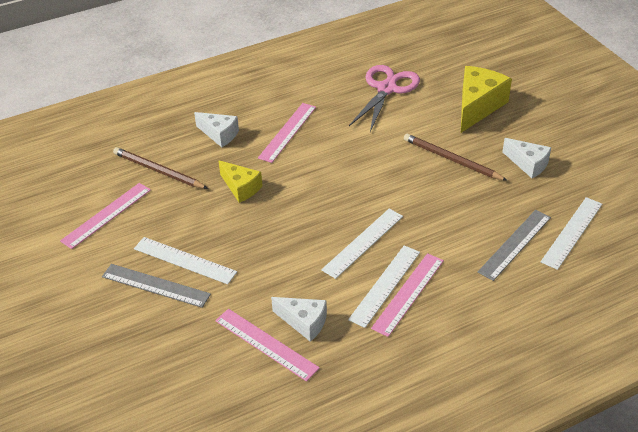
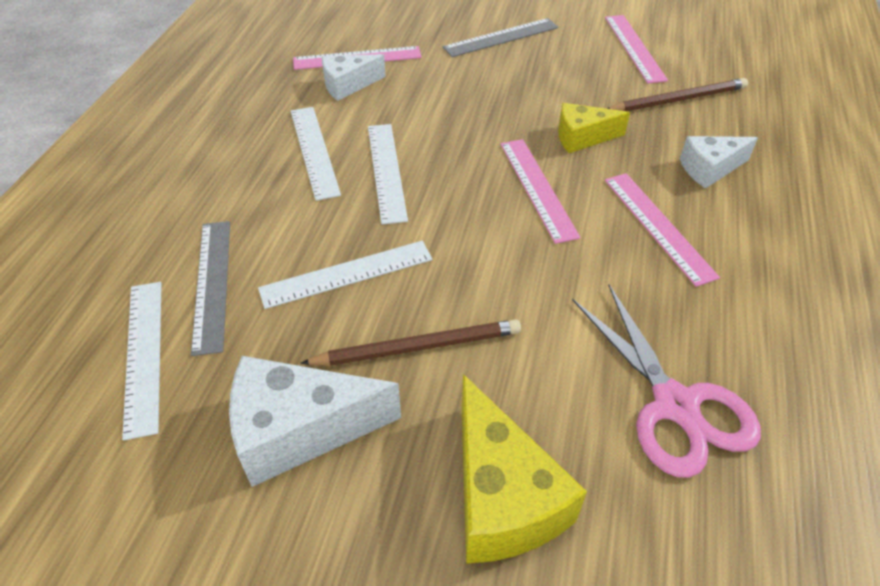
camera: 130 degrees right, 5 degrees up
(184, 260) = (513, 62): white ruler -> white ruler (347, 274)
(408, 294) = (282, 158): pink ruler -> pink ruler (537, 188)
(528, 164) = (299, 430): white cheese -> white cheese, size x1.65

